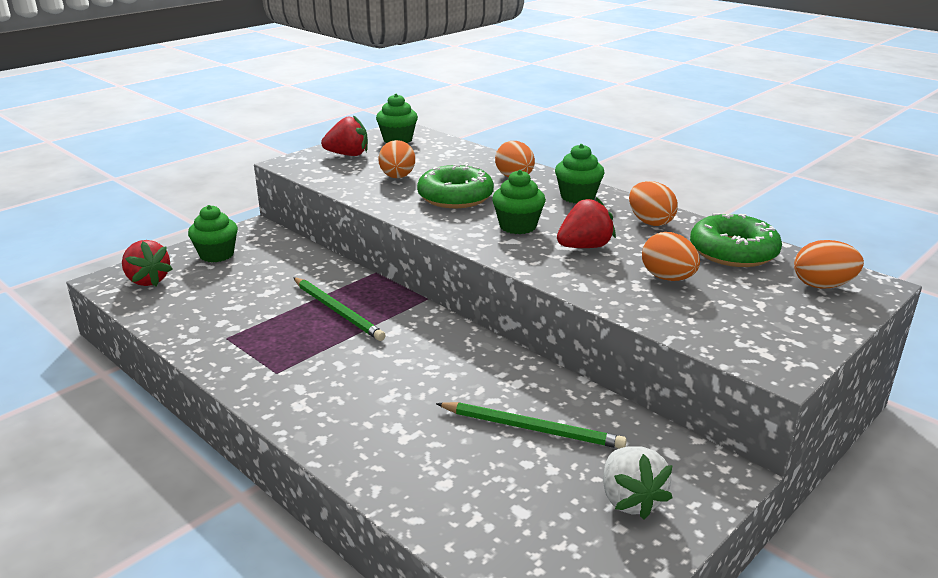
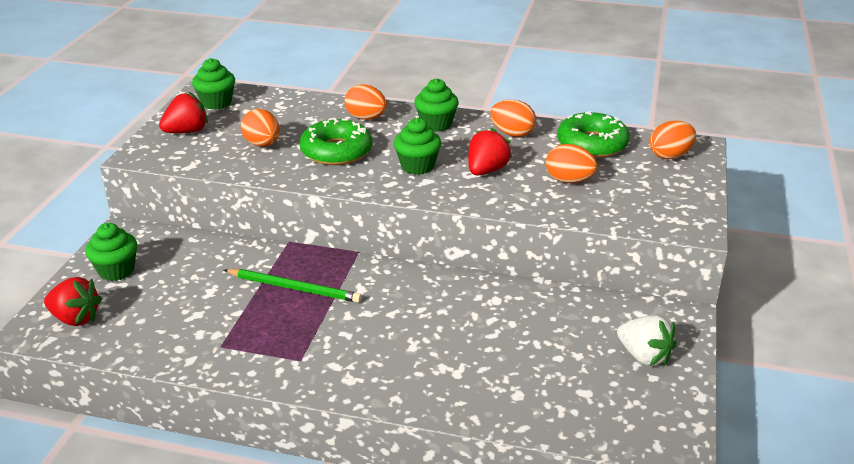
camera: 30 degrees left, 5 degrees up
(532, 428) = (539, 331): green pencil -> none

